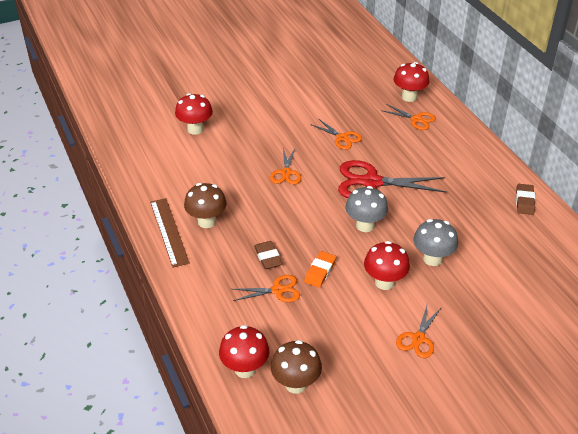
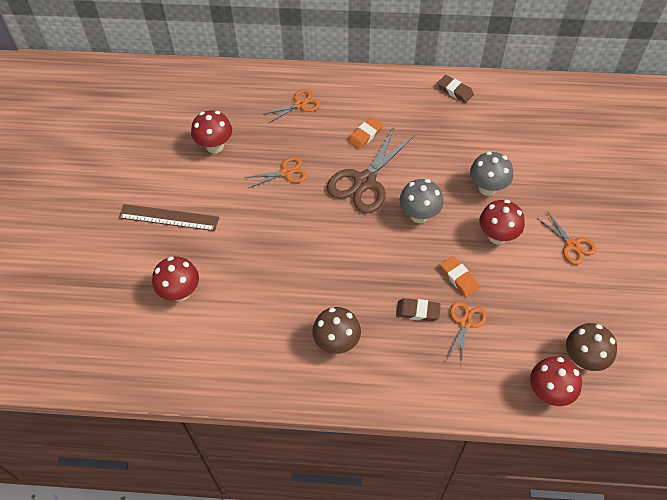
camera: 60 degrees left, 15 degrees up
(169, 231) = (331, 384): brown ruler -> brown ruler (169, 217)
(286, 173) = (307, 242): orange scissors -> none
(371, 182) = (365, 182): red scissors -> brown scissors
(409, 97) = (263, 92): red mushroom -> red mushroom (215, 146)
(420, 165) = (365, 135): none -> orange eraser

